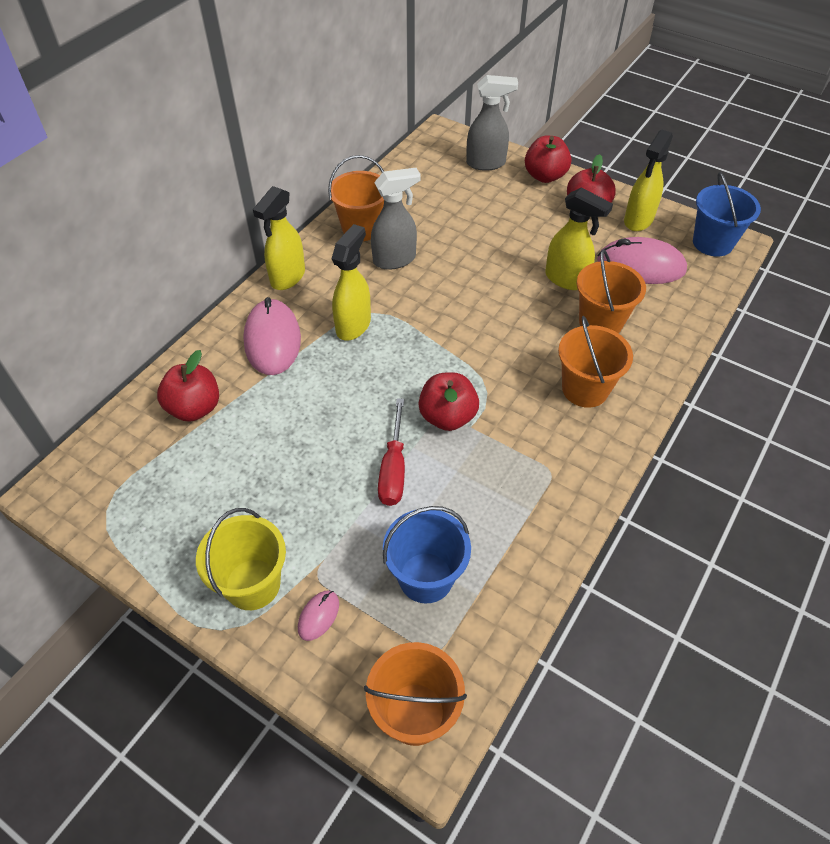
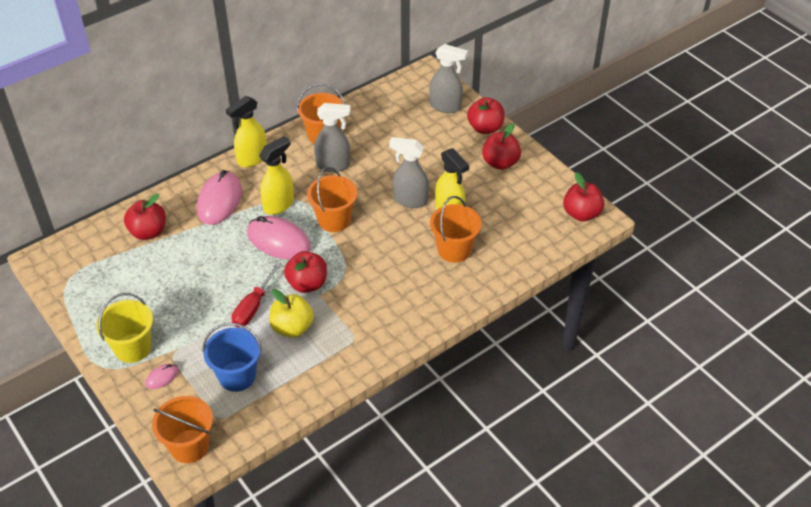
camera: 20 degrees right, 5 degrees down
(462, 482) = (292, 327): none -> yellow apple
(511, 277) = (410, 200): none -> grey spray bottle
(585, 389) = (412, 292): orange bucket -> orange bucket (334, 220)
(638, 220) = (535, 181): yellow spray bottle -> none
(640, 266) = (512, 217): pink mouse -> pink mouse (278, 241)
(712, 243) = (581, 214): blue bucket -> red apple

